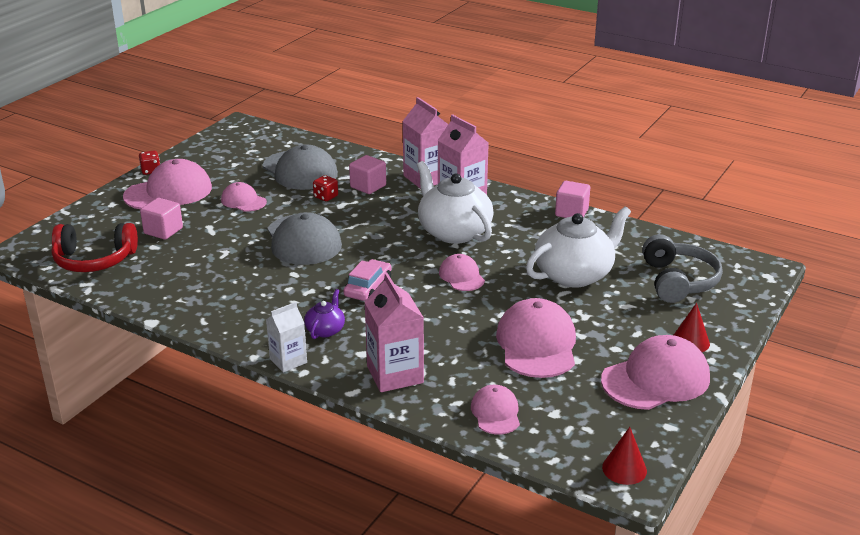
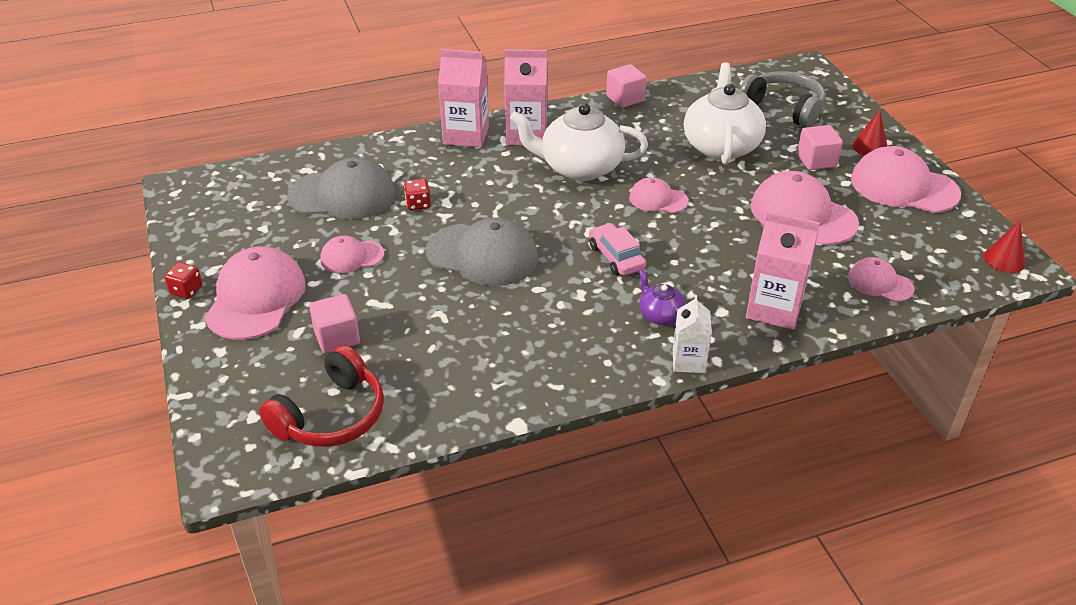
camera: 50 degrees left, 10 degrees up
(368, 186) = (433, 172): pink cube -> pink cube (816, 161)
(656, 379) = (903, 187): pink cap -> pink cap turned 75 degrees counterclockwise

